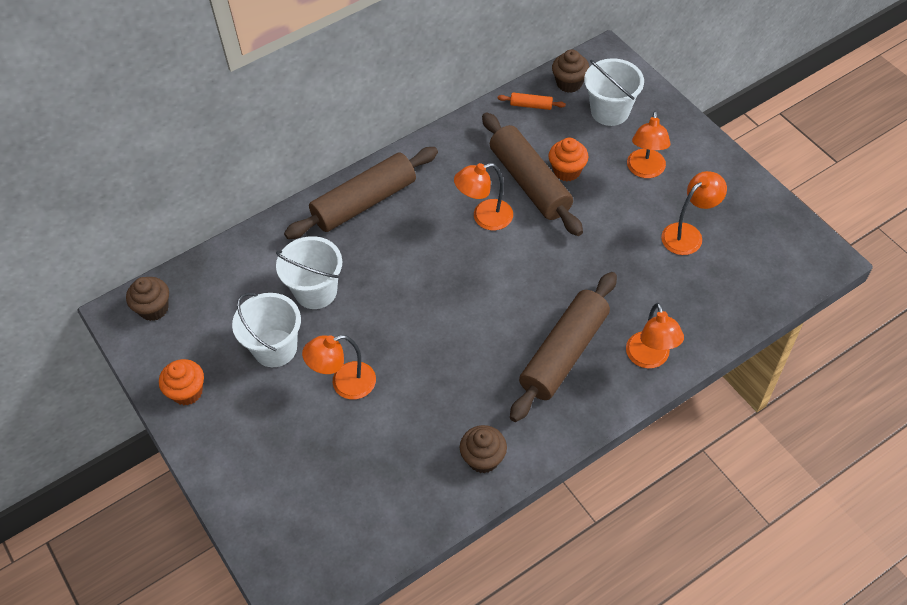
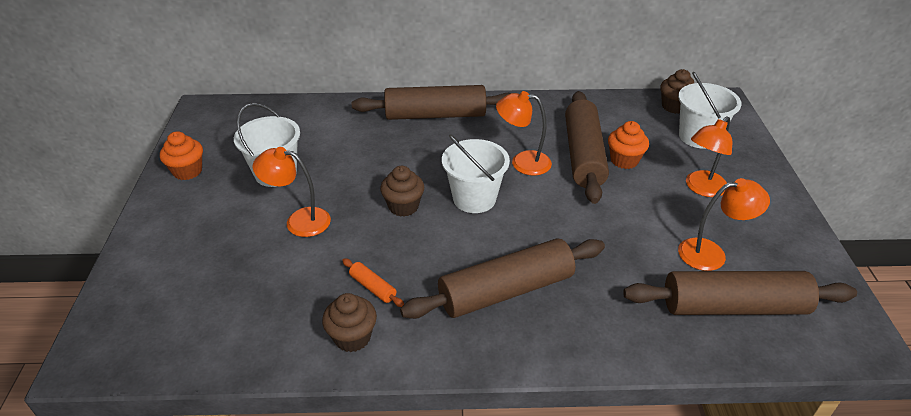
camera: 30 degrees right, 15 degrees down
(154, 308) = (225, 114): brown cupcake -> brown cupcake (403, 206)
(316, 291) = (343, 152): white bucket -> white bucket (474, 198)
(531, 105) = (627, 108): orange rolling pin -> orange rolling pin (373, 287)
(650, 358) = (590, 338): orange lamp -> none
(728, 275) = (733, 306): none -> brown rolling pin

